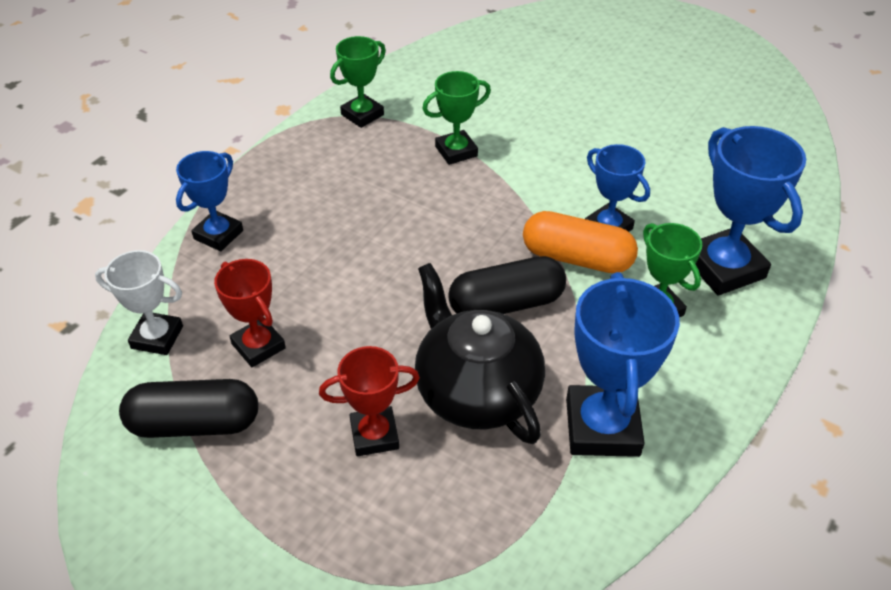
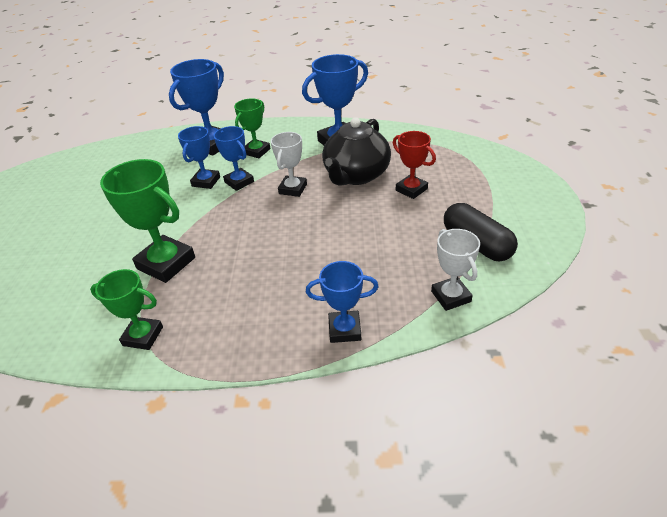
camera: 120 degrees left, 5 degrees down
(258, 346) = (408, 252): red trophy -> none
(456, 151) = (166, 263): green trophy -> green trophy, size x1.60
(506, 304) = (293, 189): black capsule -> white trophy
(577, 258) = (239, 182): orange capsule -> blue trophy

